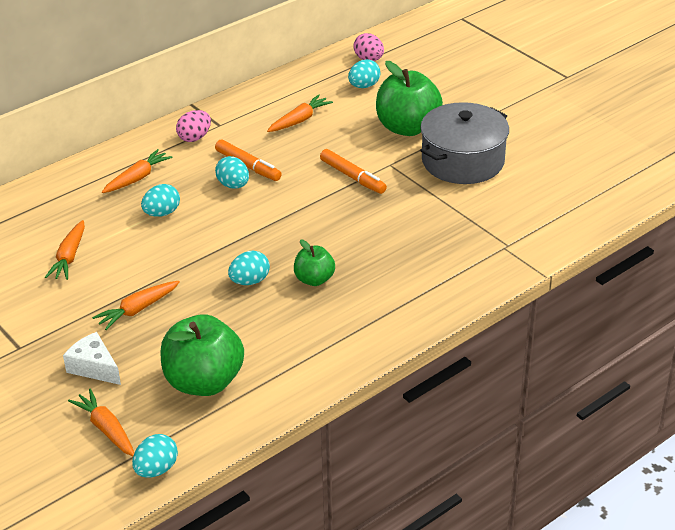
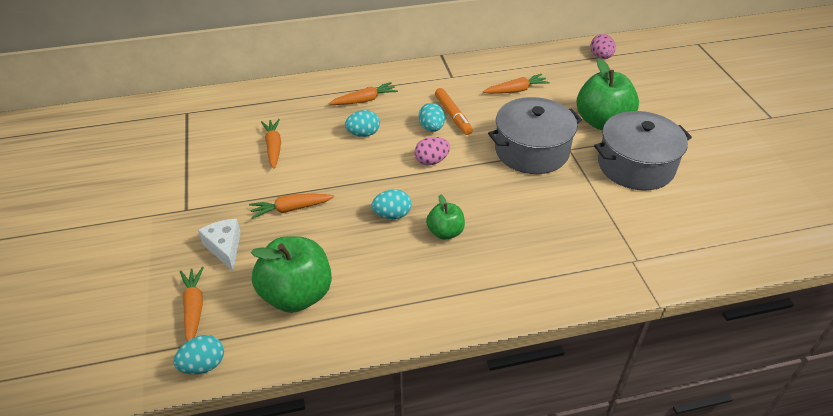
camera: 25 degrees right, 5 degrees up
(69, 257) = (273, 147): orange carrot -> orange carrot turned 135 degrees clockwise
(194, 137) = (427, 81): pink egg -> pink egg (431, 161)
(353, 177) = (531, 150): orange marker -> grey pot
(364, 86) = (584, 77): turquoise egg -> none

